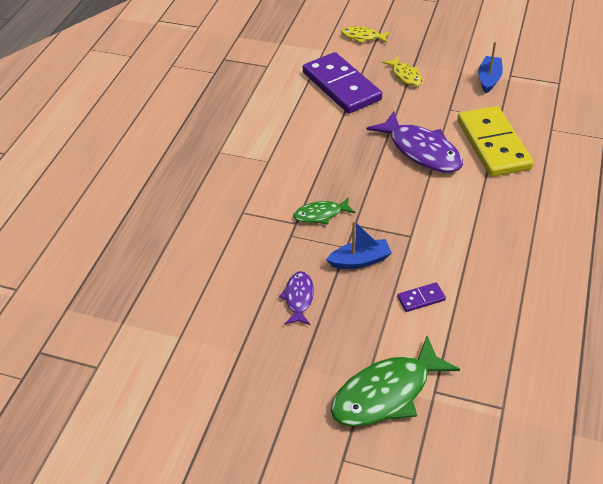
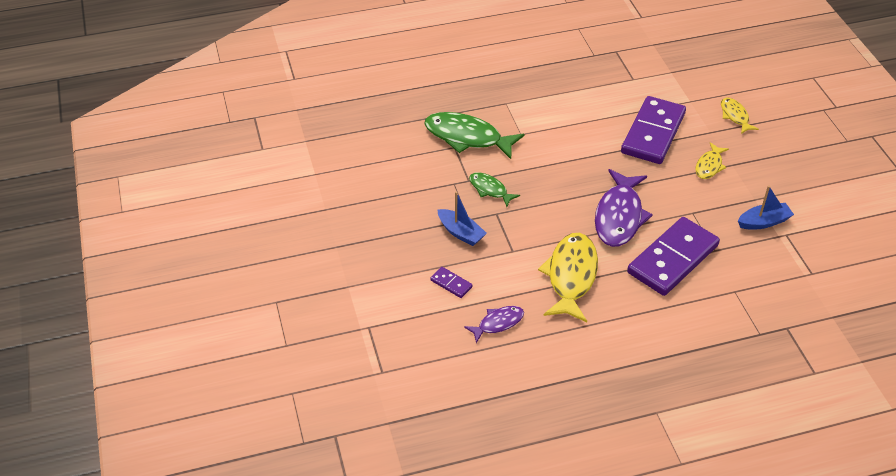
camera: 55 degrees right, 0 degrees up
(299, 298) = (396, 216): purple fish -> purple fish (498, 323)
(386, 393) = (347, 301): green fish -> green fish (467, 137)
(469, 213) = (571, 276): none -> yellow fish
(493, 144) = (673, 259): yellow domino -> purple domino

